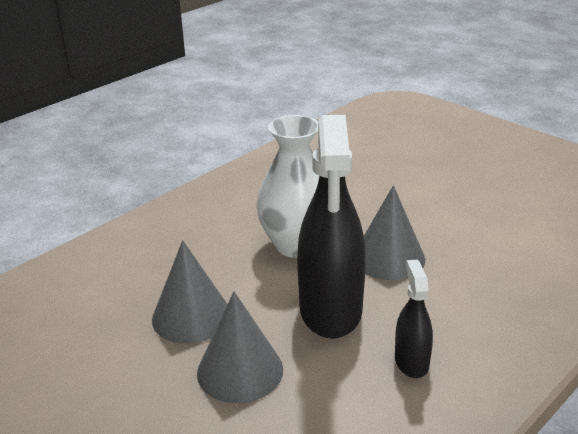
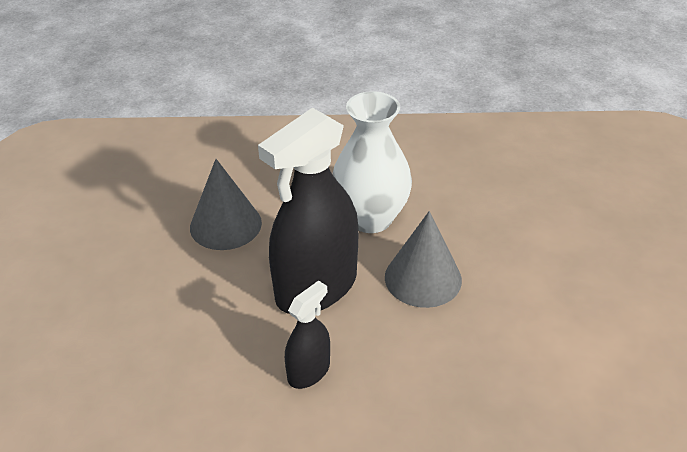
camera: 45 degrees right, 10 degrees up
(240, 371) = (197, 286): grey cone -> none

